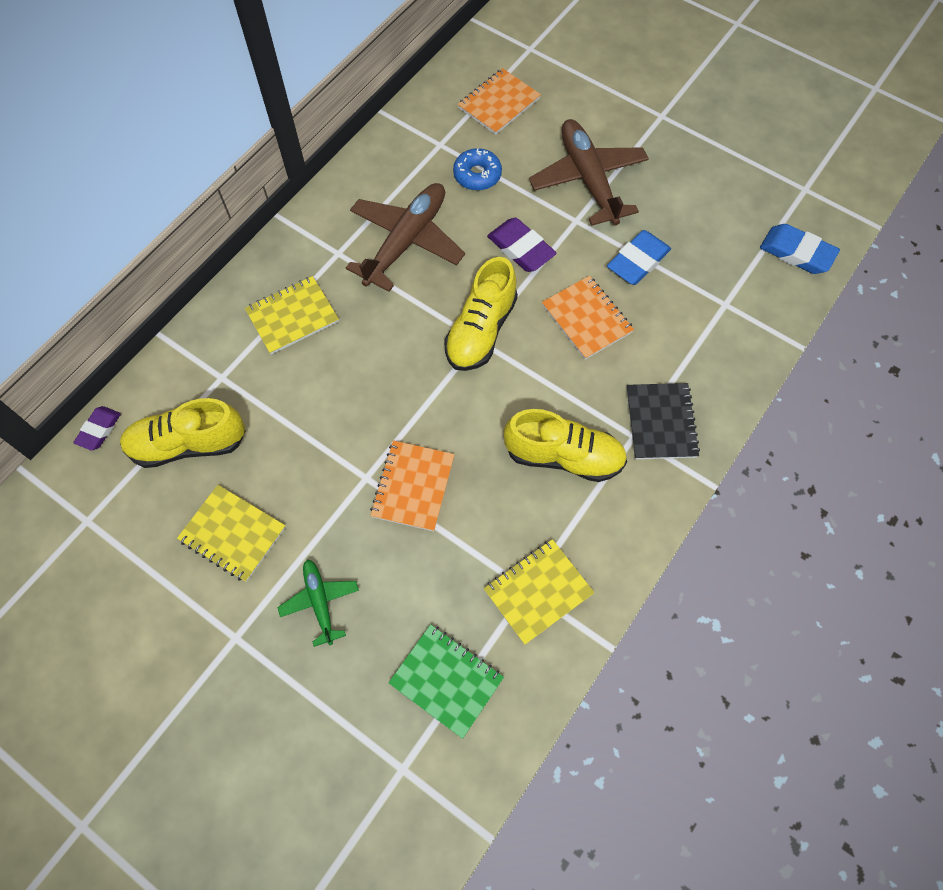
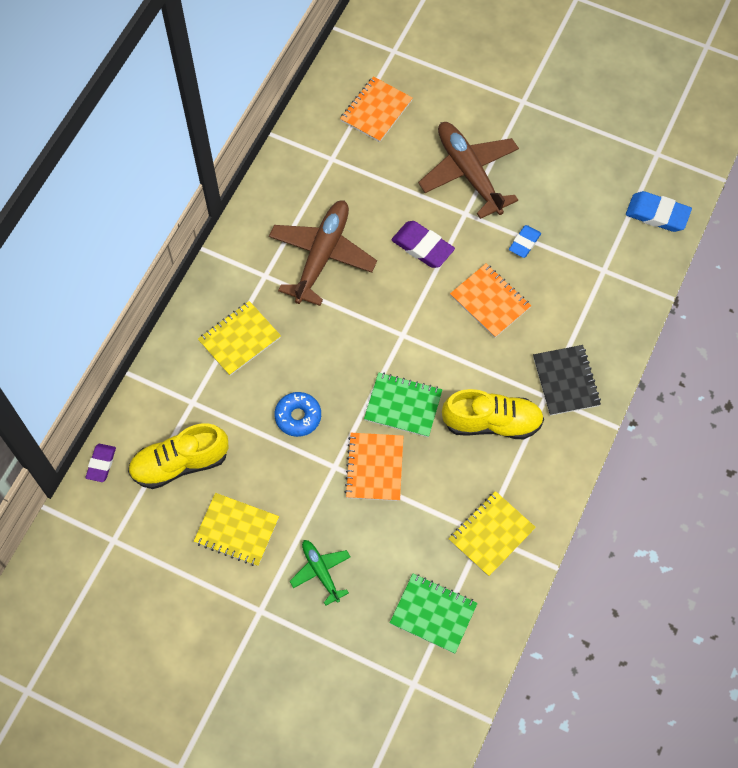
camera: 10 degrees left, 0 degrees up
(462, 420) = (403, 406): none -> green notebook
(477, 175) = (371, 183): blue donut -> blue donut (298, 417)
(481, 330) = (403, 326): yellow shoe -> none
(638, 261) = (524, 243): blue eraser -> blue eraser, size x0.63

